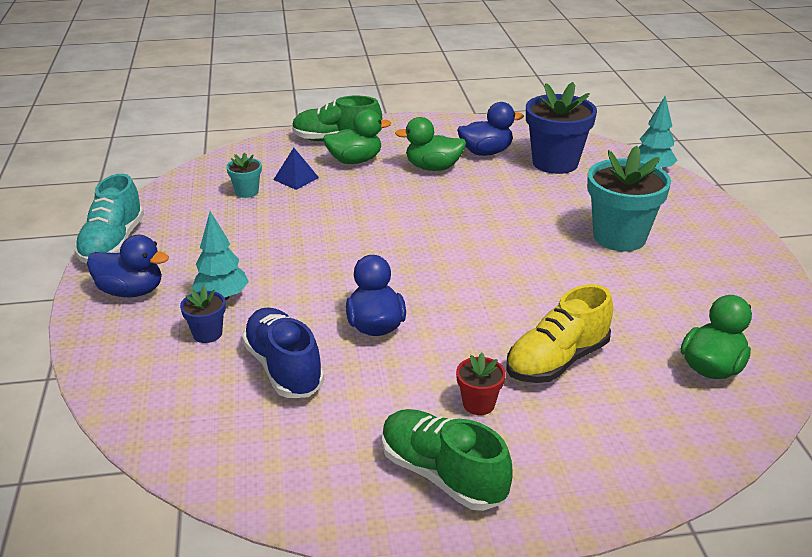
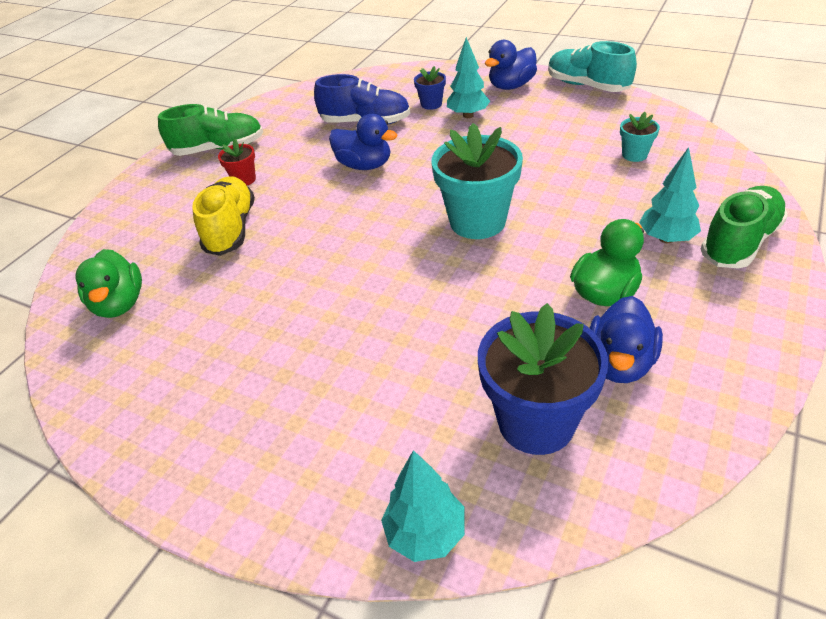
camera: 130 degrees right, 10 degrees up
(296, 178) = (645, 188): blue pyramid -> none
(355, 160) = (666, 239): green duck -> turquoise tree
(619, 237) = (319, 368): turquoise flower pot -> turquoise flower pot (477, 221)

